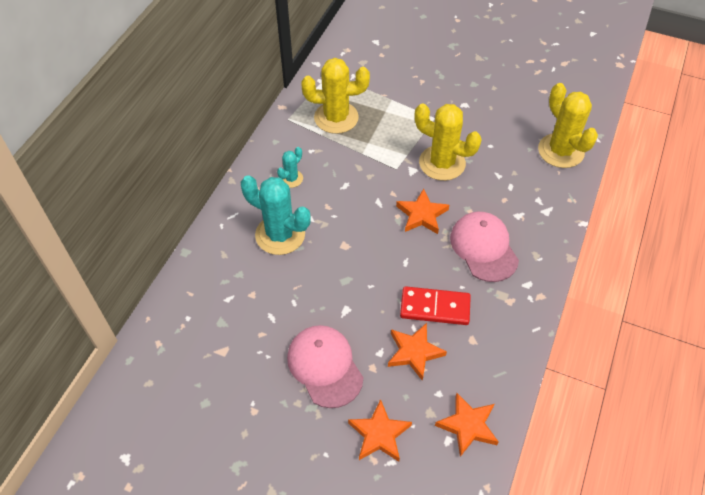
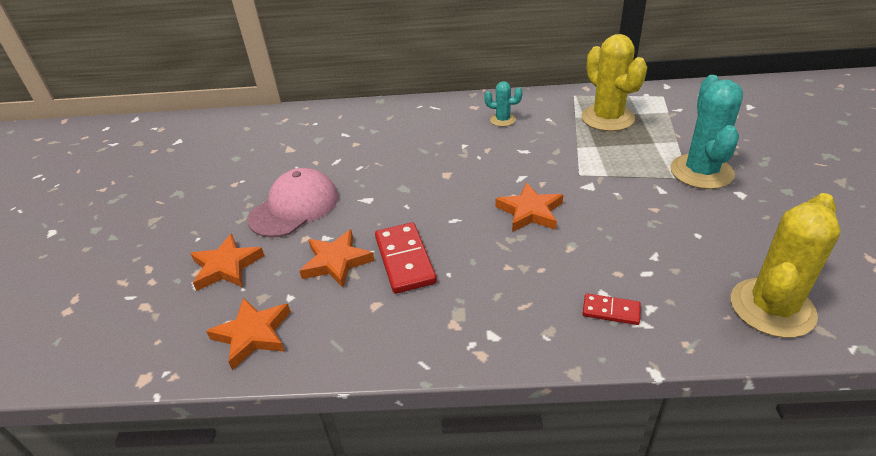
camera: 70 degrees right, 15 degrees down
(280, 235) = (431, 136): turquoise cactus -> turquoise cactus (701, 172)
(442, 163) = (623, 204): yellow cactus -> none
(484, 248) = (521, 276): pink cap -> none
(533, 219) = (611, 311): none -> red domino

